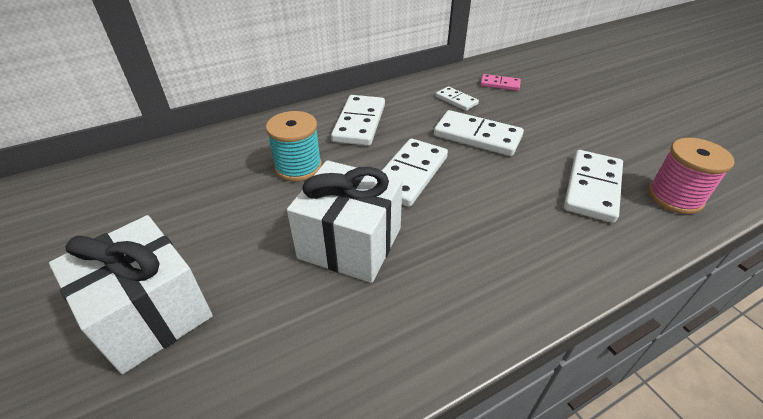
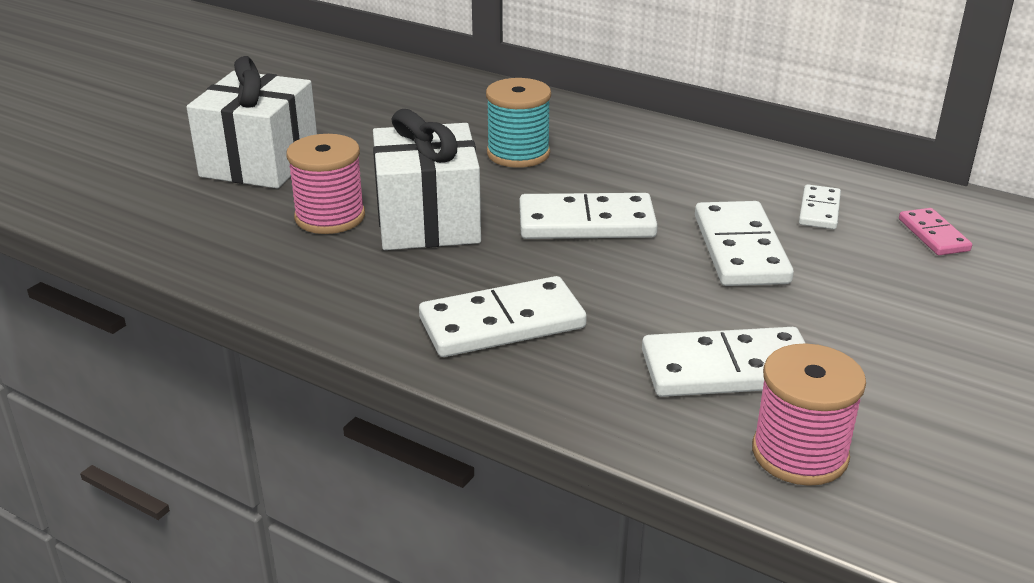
camera: 60 degrees right, 10 degrees down
(294, 297) = (330, 217): none -> pink spool
(359, 123) = (654, 159): white domino -> white domino (502, 323)

